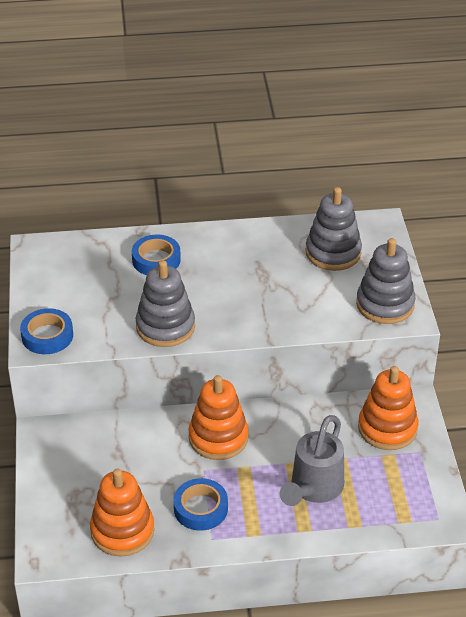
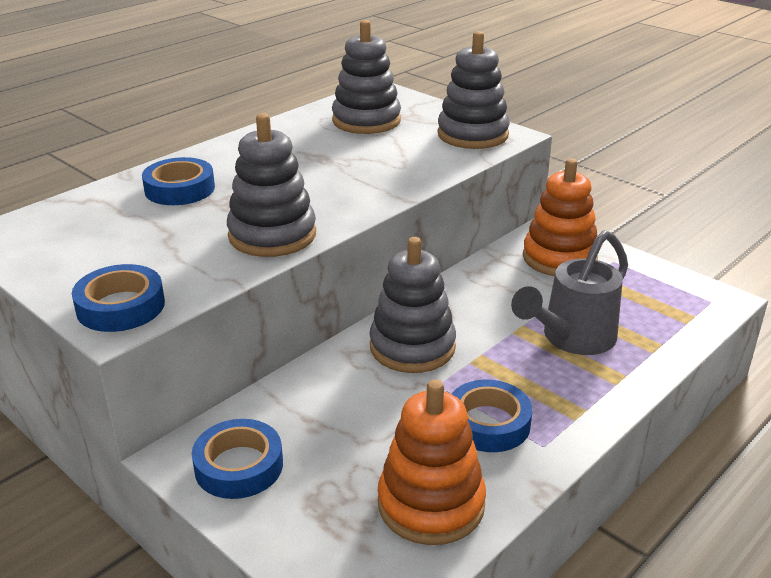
camera: 40 degrees left, 10 degrees down
(61, 454) = (239, 466): none -> blue tape
(218, 438) = (412, 347): orange stacking toy -> grey stacking toy
(313, 489) = (572, 338): grey watering can -> grey watering can turned 60 degrees clockwise

